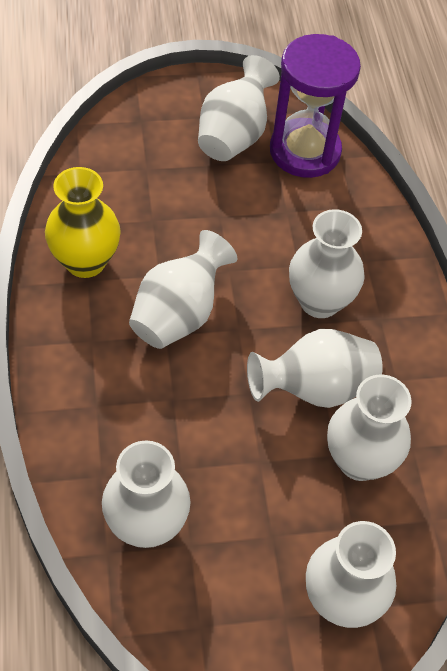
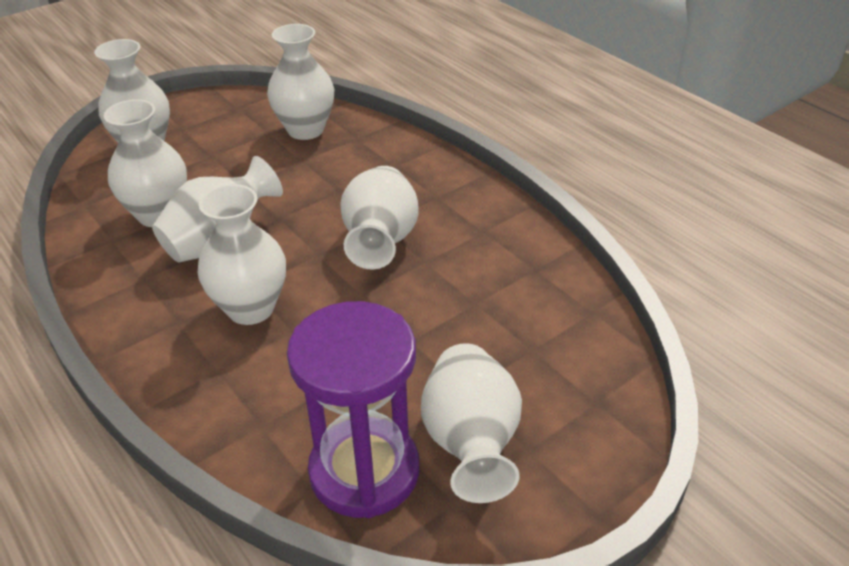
camera: 155 degrees right, 15 degrees down
(85, 261) = (500, 242): yellow vase -> none

